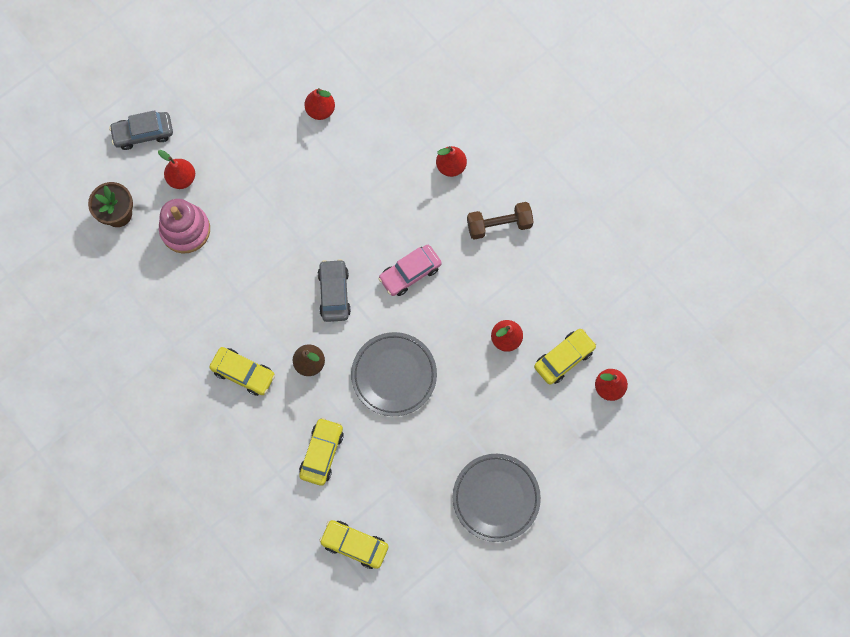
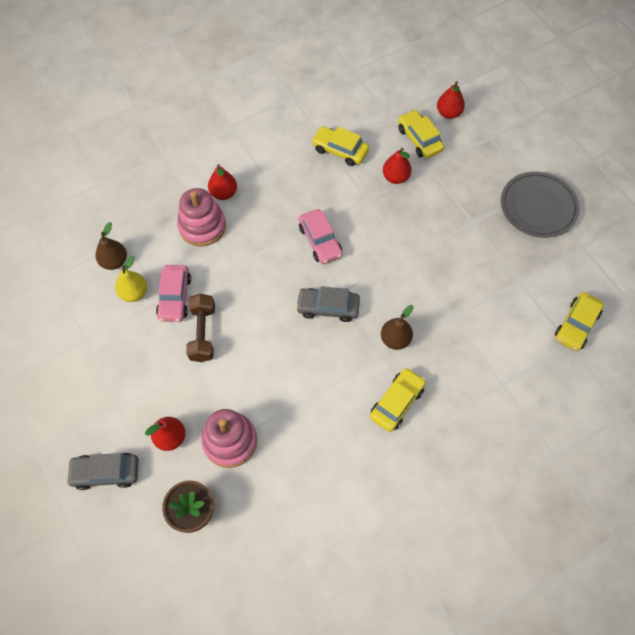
camera: 80 degrees left, 10 degrees down
(143, 133) = (106, 473): grey car -> grey car turned 90 degrees clockwise
(320, 110) = (134, 293): red pear -> yellow pear
(322, 148) = (175, 297): none -> pink car
(322, 453) = (486, 341): yellow car -> yellow car (340, 150)
(352, 83) = (114, 261): none -> brown pear
(394, 375) = (417, 269): grey plate -> none
(406, 155) = (202, 226): none -> pink stacking toy
(499, 225) = (289, 166): brown dumbbell -> brown dumbbell (203, 333)

